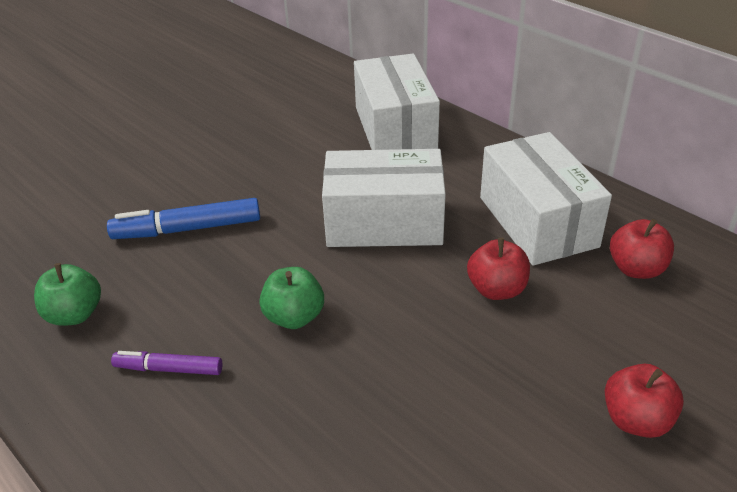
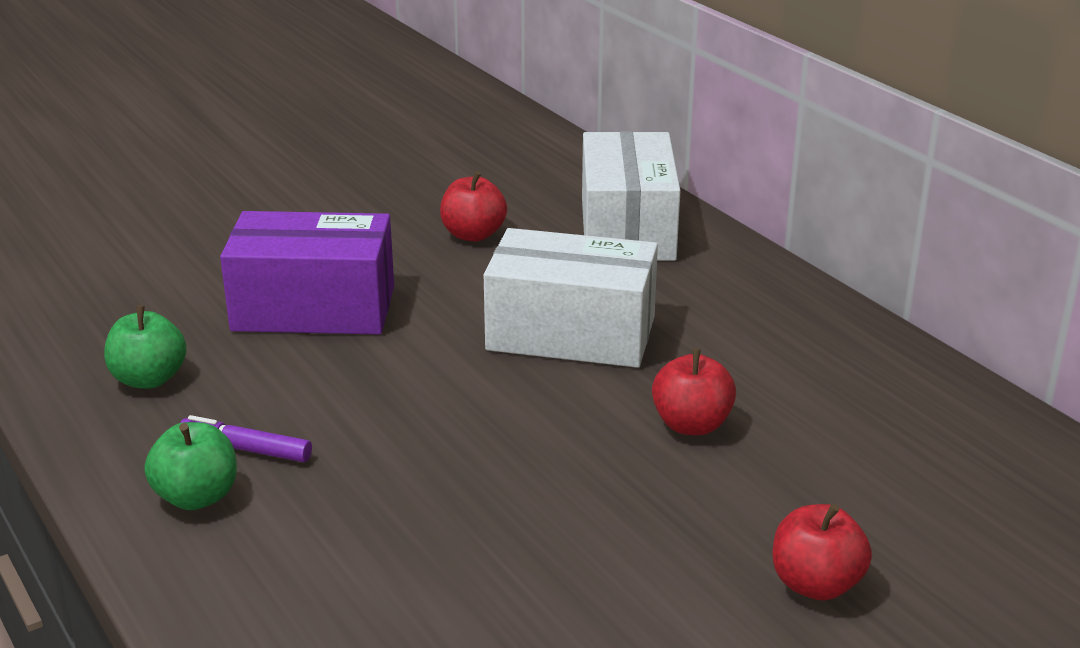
camera: 10 degrees right, 10 degrees down
(187, 229) = (314, 308): blue marker -> purple box
(294, 317) = (417, 418): green apple -> green apple (197, 497)
(537, 221) = (779, 358): white box -> none
(636, 269) = (892, 428): red apple -> red apple (473, 234)

